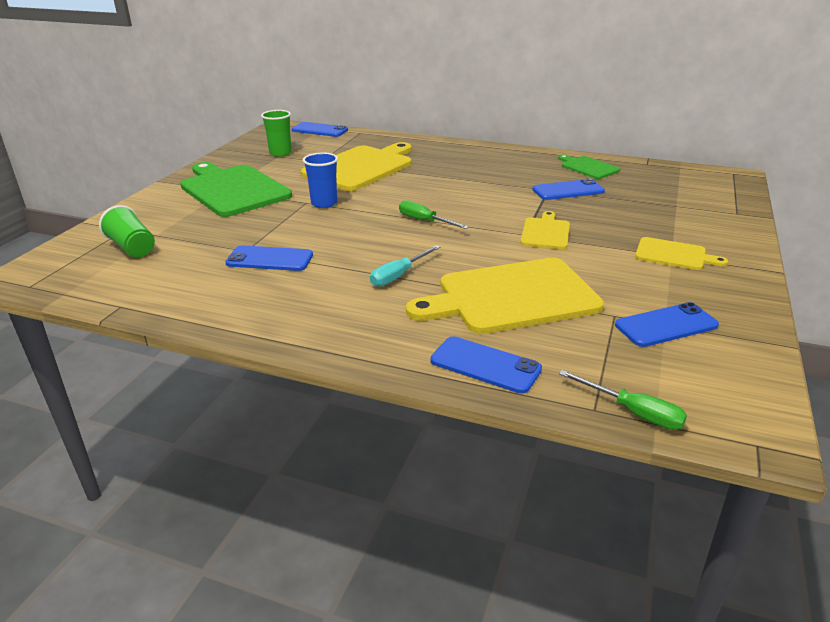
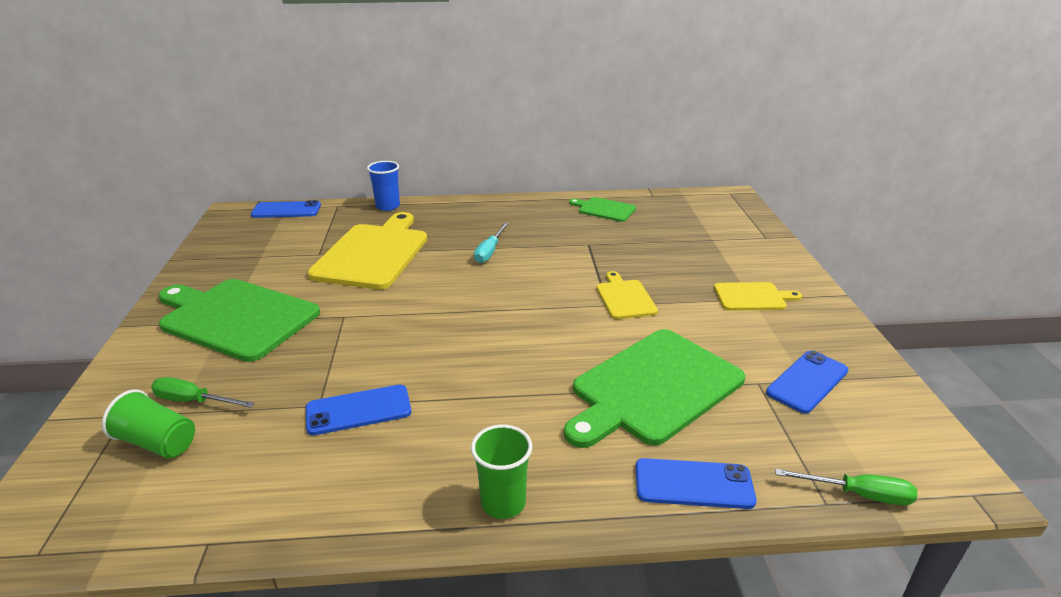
camera: 25 degrees left, 0 degrees up
(280, 153) = (260, 251): green cup -> green cup (503, 503)
(324, 203) = (366, 313): blue cup -> blue cup (388, 206)
(399, 275) = (522, 392): turquoise screwdriver -> turquoise screwdriver (489, 251)
(425, 221) = (496, 312): green screwdriver -> green screwdriver (194, 401)
(511, 297) = (653, 388): yellow cutting board -> green cutting board
(568, 190) = (607, 241): blue phone -> none

